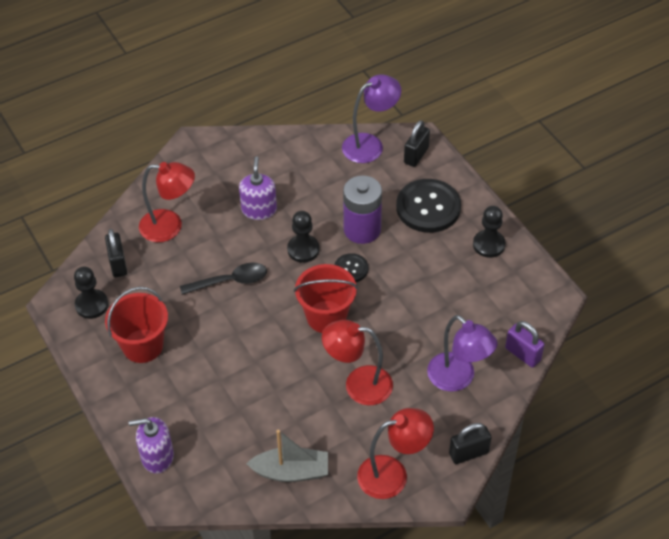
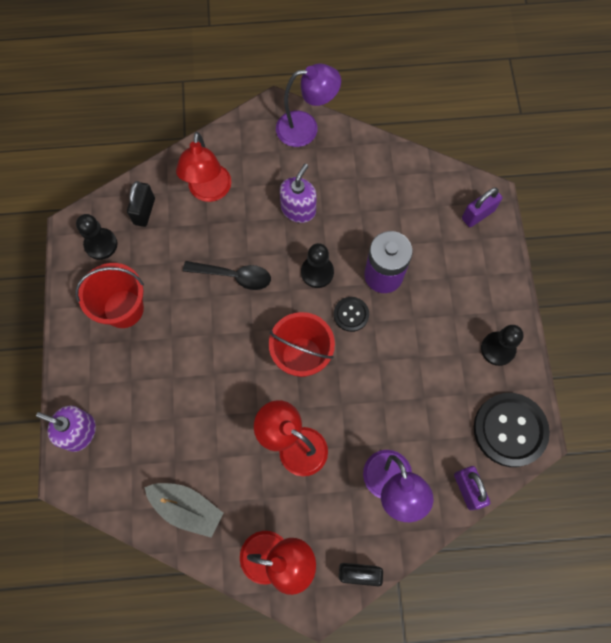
camera: 25 degrees right, 20 degrees up
(170, 226) = (209, 192): red lamp -> red lamp turned 60 degrees clockwise
(370, 144) = (439, 182): purple lamp -> purple lamp (306, 128)
(416, 155) = (478, 214): black padlock -> purple padlock
(428, 207) = (459, 279): black button -> black button (510, 430)

